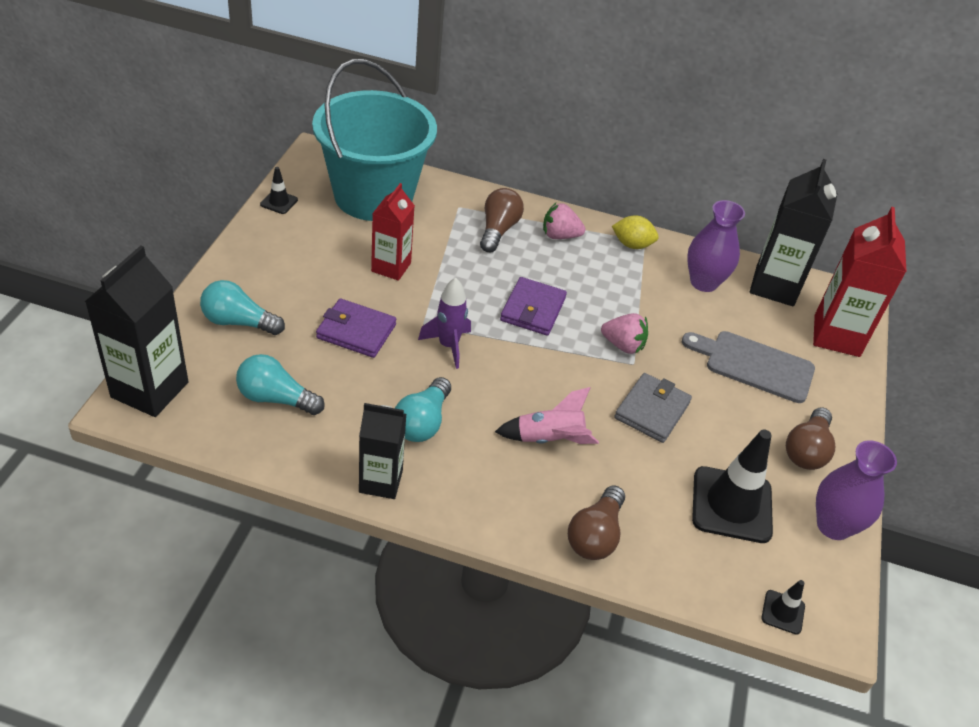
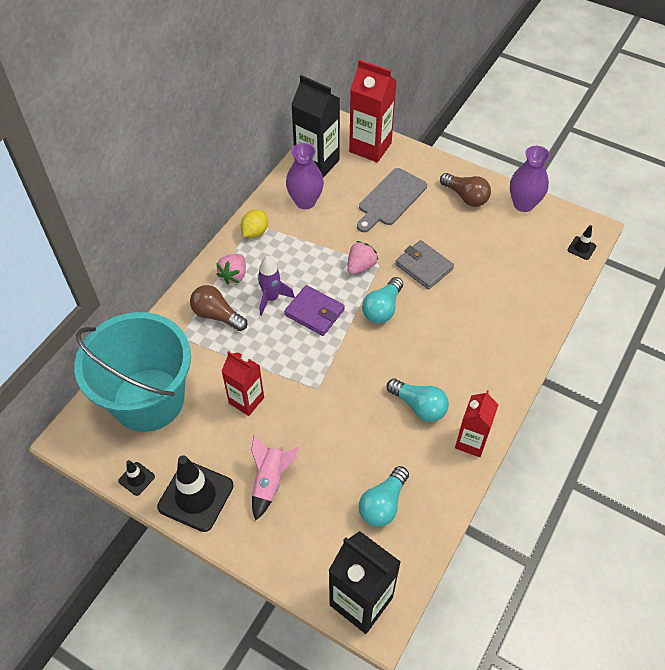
camera: 70 degrees left, 10 degrees up
(238, 322) = (292, 525): turquoise light bulb -> turquoise light bulb (382, 308)
(356, 331) = (318, 437): purple wallet -> none
(381, 481) = (471, 442): black carton -> red carton
(448, 346) = (344, 375): purple rocket -> purple rocket (271, 298)
(549, 439) = (443, 331): pink rocket -> pink rocket (270, 481)
(595, 535) = (524, 325): brown light bulb -> none
(731, 505) = (505, 248): black traffic cone -> black traffic cone (196, 496)

